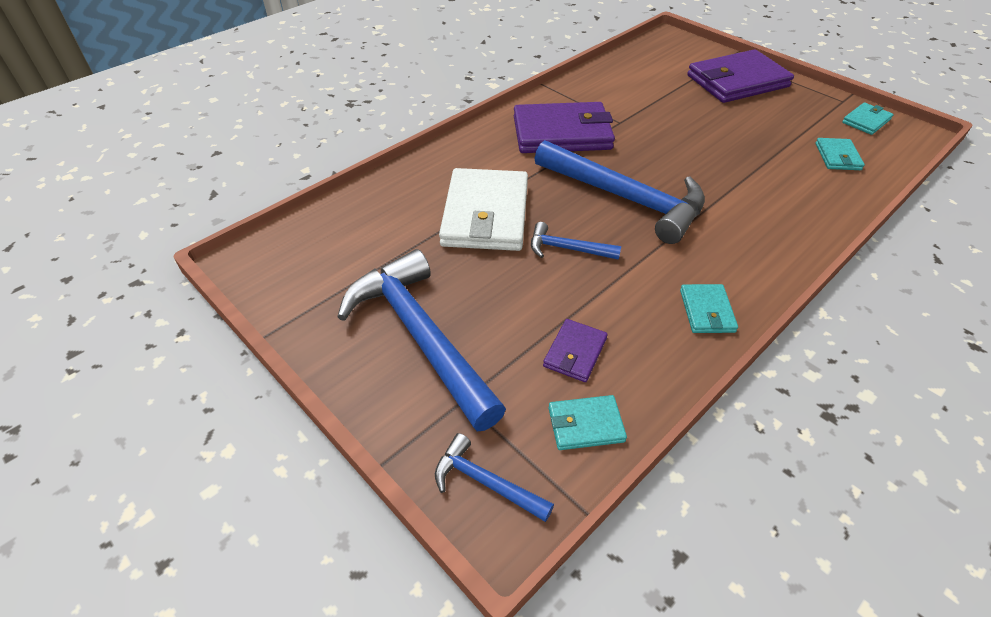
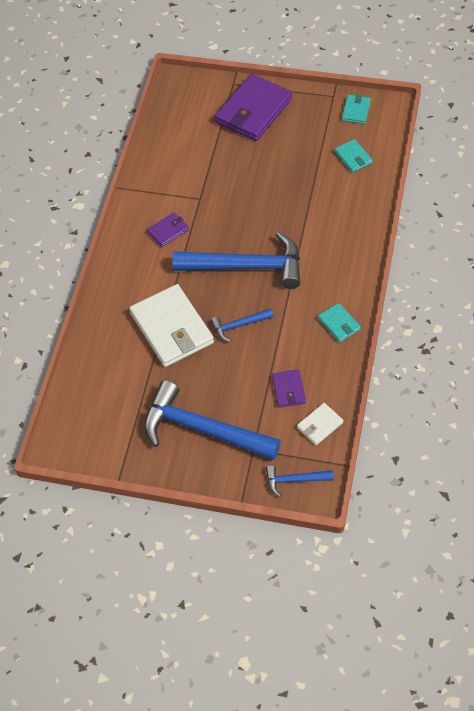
camera: 30 degrees left, 10 degrees up
(562, 133) = (168, 231): purple wallet -> purple wallet, size x0.47
(585, 424) = (319, 425): turquoise wallet -> white wallet

